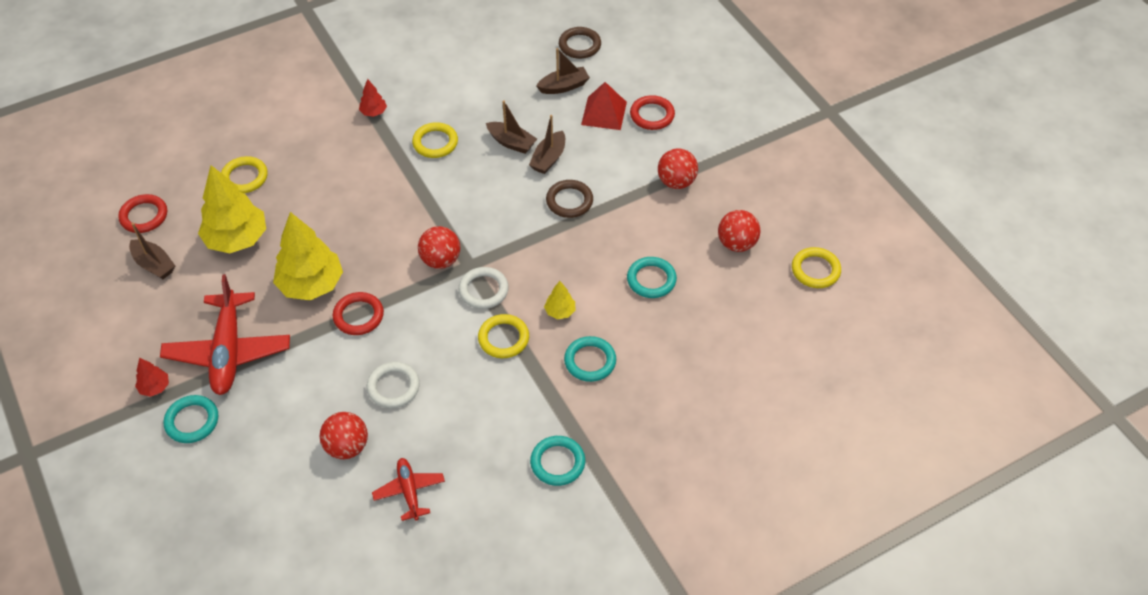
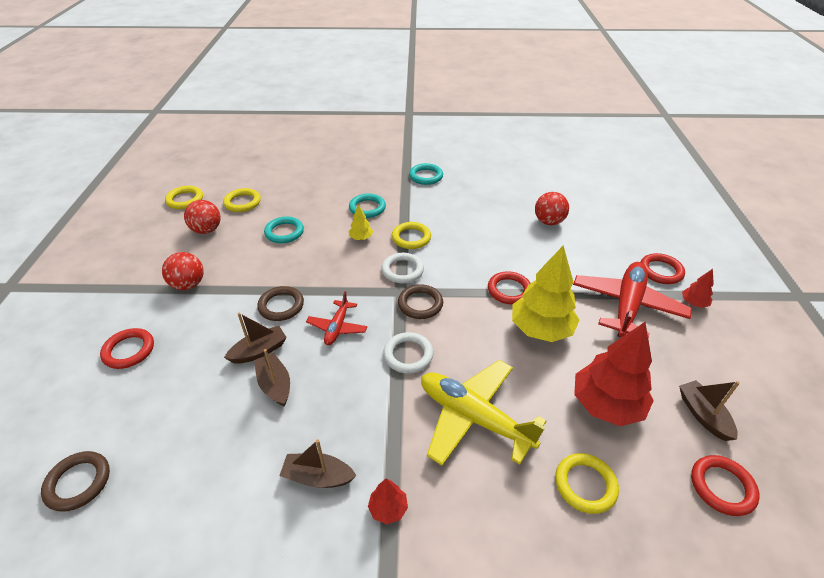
camera: 150 degrees left, 10 degrees down
(192, 421) = (660, 271): turquoise ring -> red ring
(237, 239) = (606, 405): yellow tree -> red tree
(342, 185) = (473, 417): none -> yellow plane
(393, 387) = (503, 239): white ring -> white ring (408, 355)
(409, 491) = (518, 192): red plane -> red plane (337, 327)
(435, 143) = (347, 423): yellow ring -> yellow ring (242, 202)
(441, 260) = (420, 304): red ball -> brown ring
(563, 86) = (160, 428): brown boat -> brown boat (318, 477)
(604, 113) = (163, 374): red pyramid -> none

